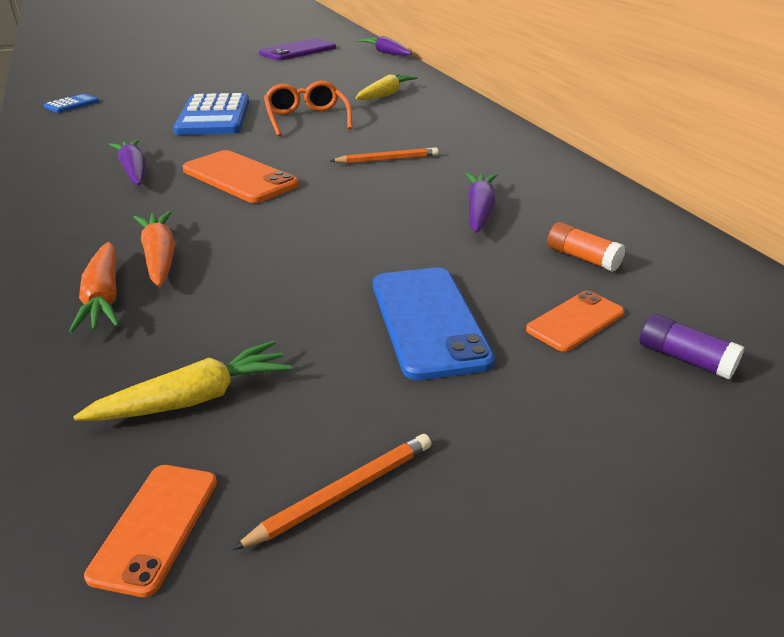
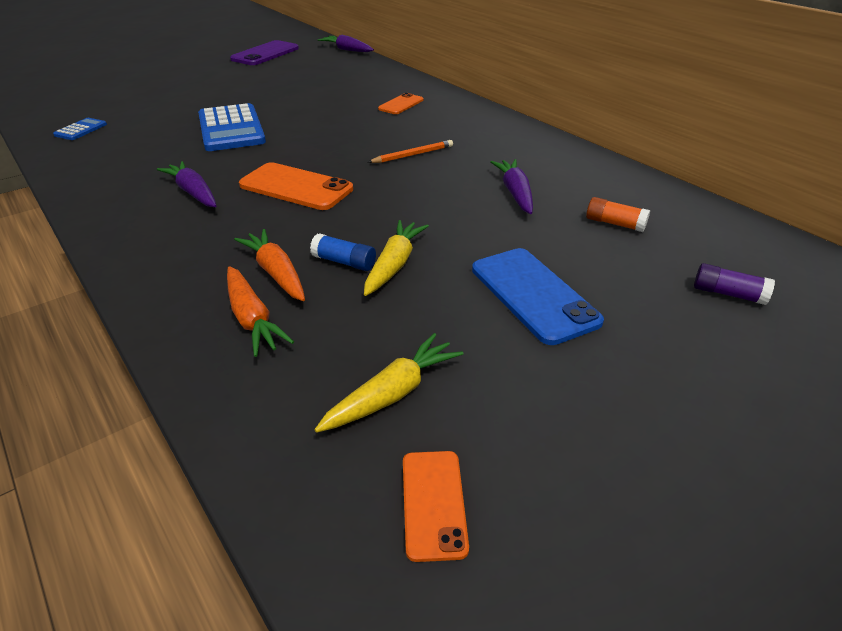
camera: 15 degrees left, 5 degrees up
(237, 256) = (344, 262): none -> blue glue stick
(307, 119) = (318, 123): orange glasses -> none
(343, 493) = (556, 445): orange pencil -> none
(385, 95) = (373, 92): yellow carrot -> yellow carrot (394, 264)
(575, 321) = (639, 277): orange phone -> orange phone (401, 104)

